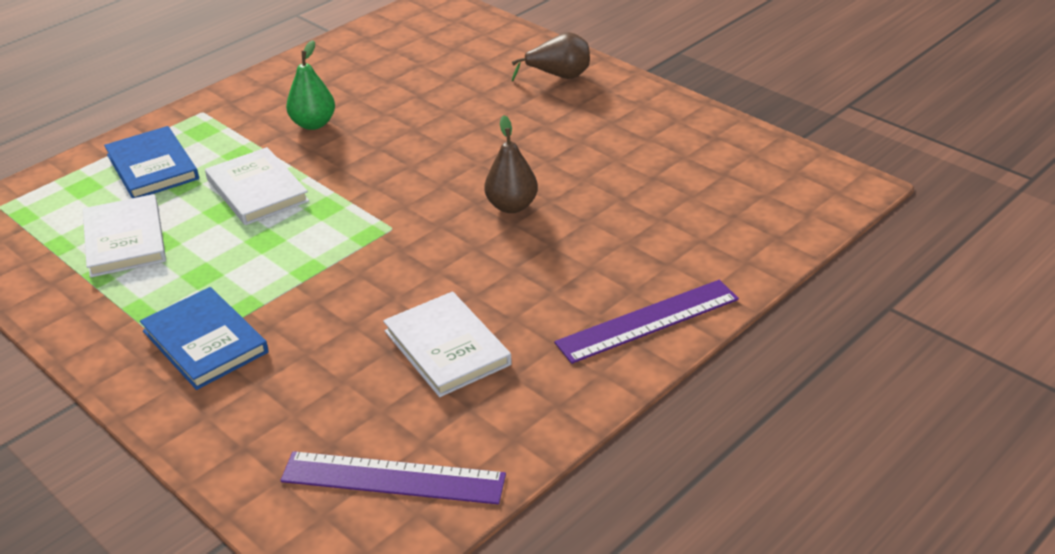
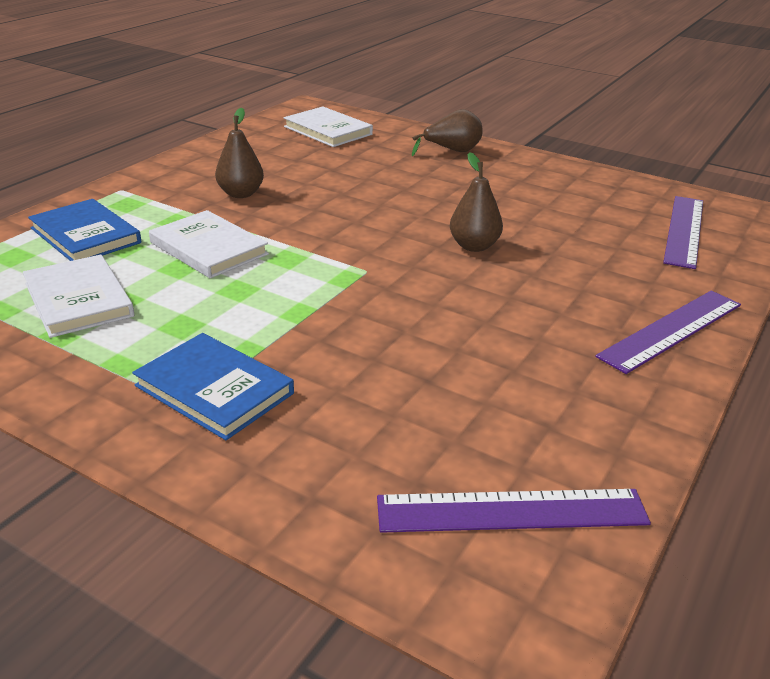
camera: 15 degrees left, 5 degrees down
(313, 124) = (241, 194): green pear -> brown pear
(447, 347) = (488, 371): white book -> white book (328, 130)
(747, 201) = (684, 230): none -> purple ruler

